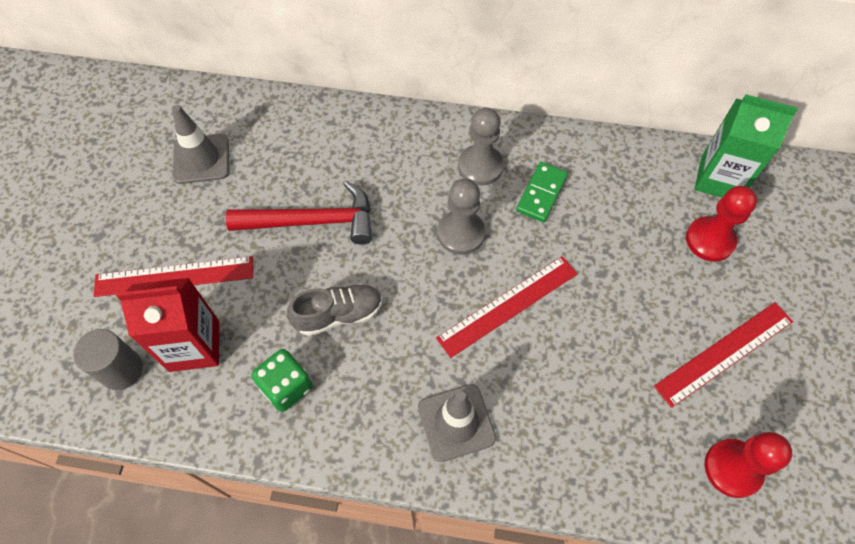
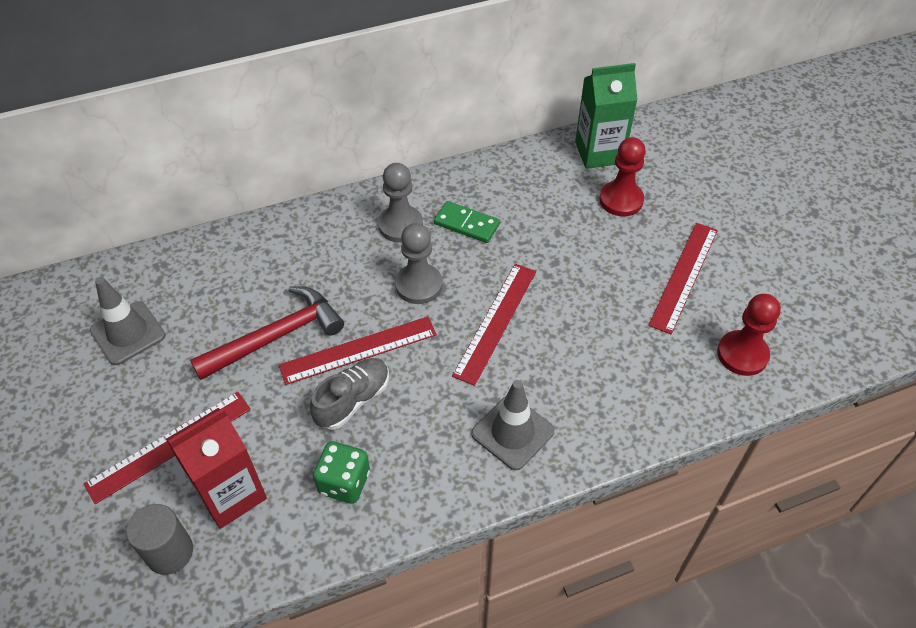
camera: 30 degrees left, 10 degrees down
(371, 269) = (358, 350): none -> red ruler
(541, 193) = (466, 224): green domino -> green domino turned 60 degrees counterclockwise

